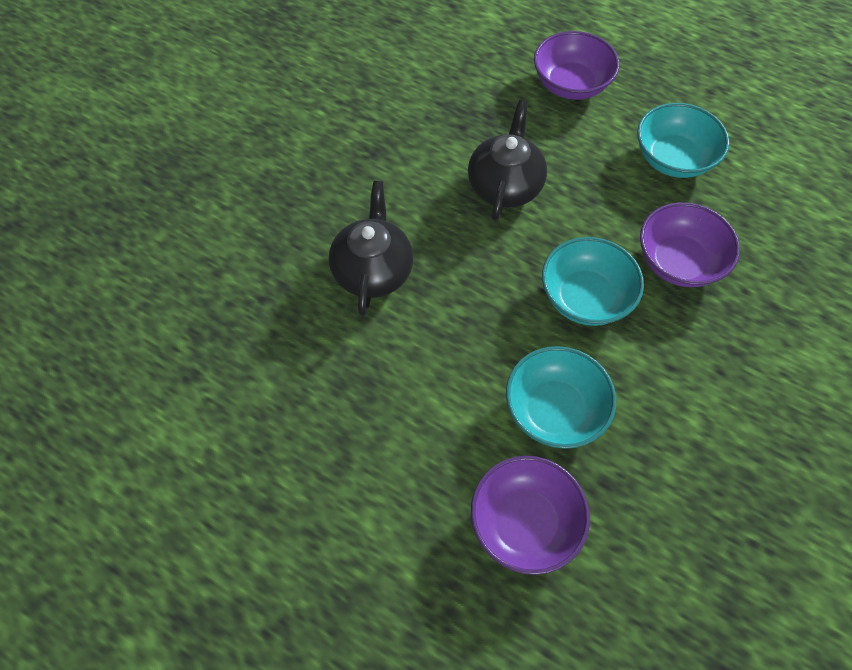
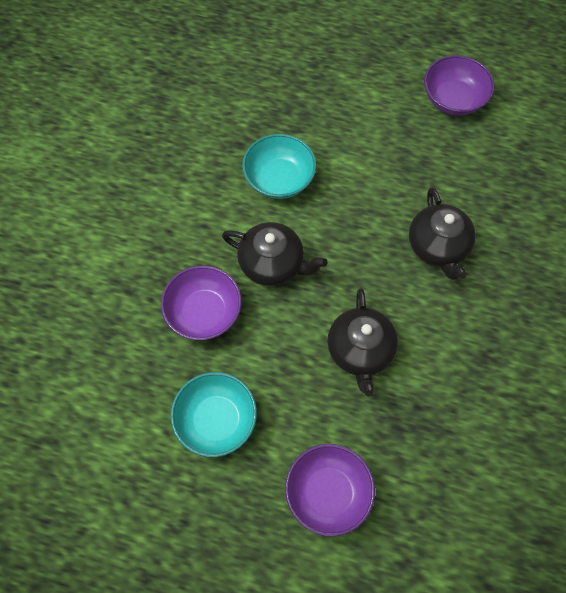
camera: 165 degrees right, 5 degrees up
(525, 523) = (283, 113): purple bowl -> purple bowl (453, 99)
(585, 297) = (273, 264): turquoise bowl -> black teapot

